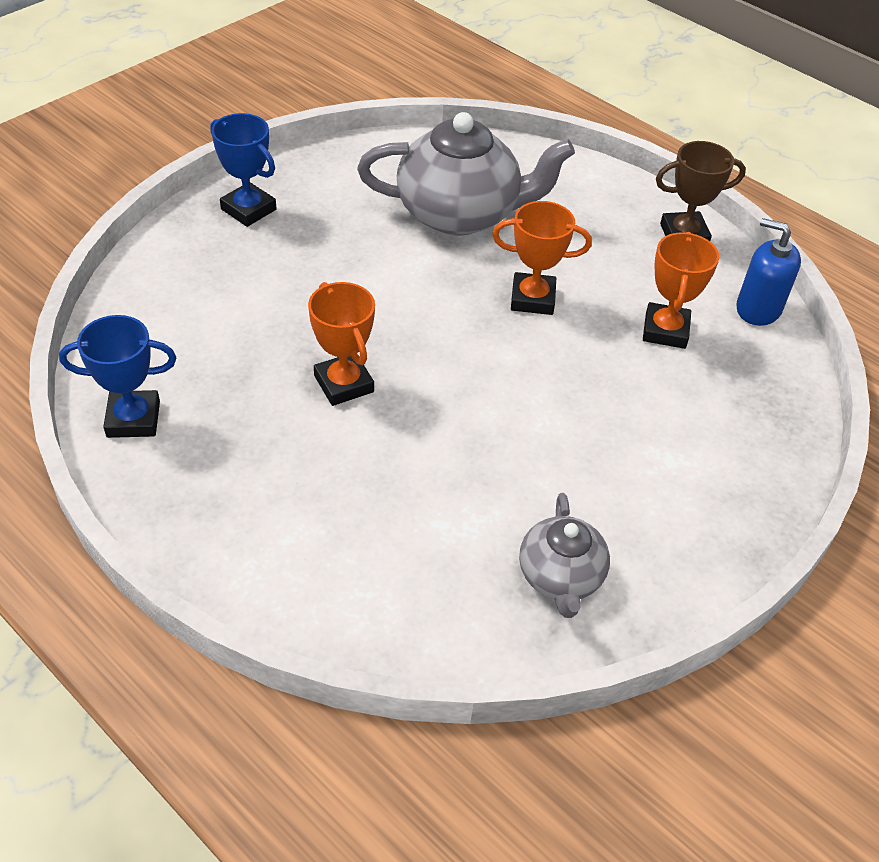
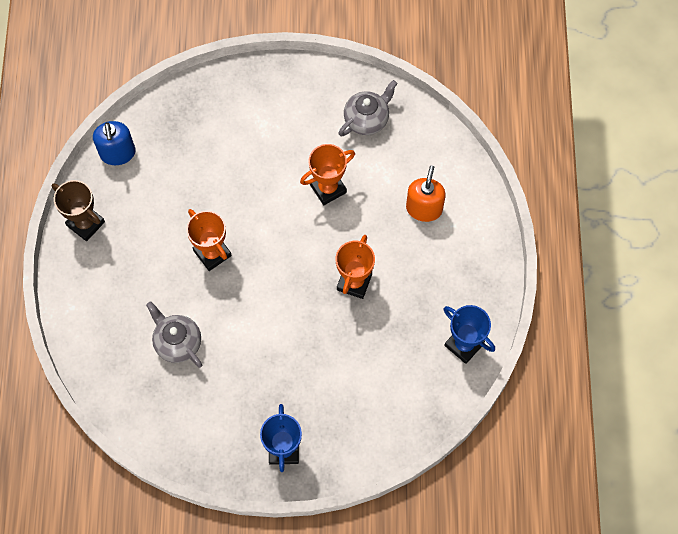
camera: 130 degrees left, 20 degrees up
(349, 528) = (424, 208): none -> orange soap dispenser
(460, 214) = (177, 342): grey teapot -> grey teapot, size x0.55
(665, 330) = (176, 181): orange trophy -> orange trophy (328, 188)

